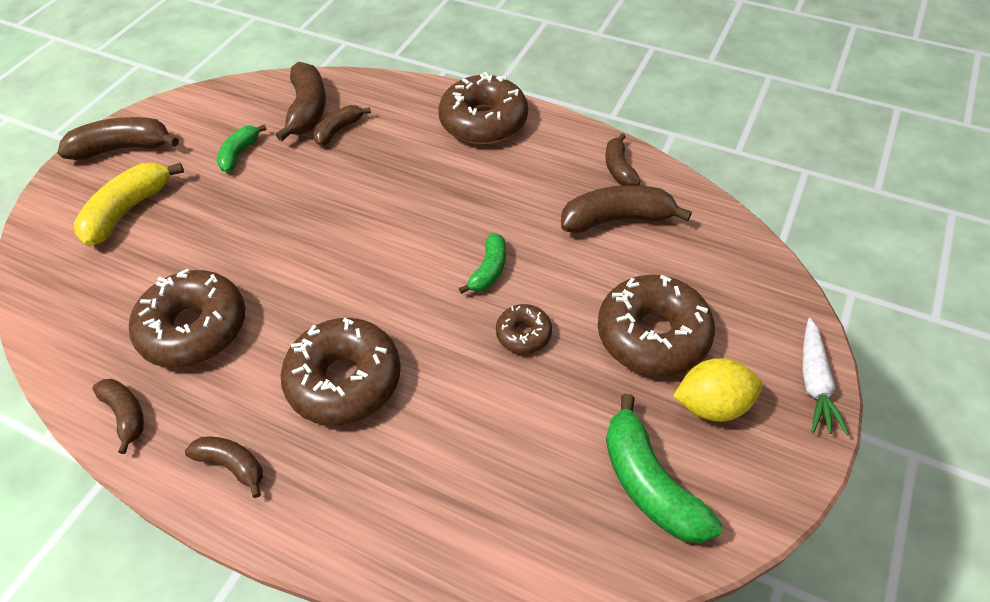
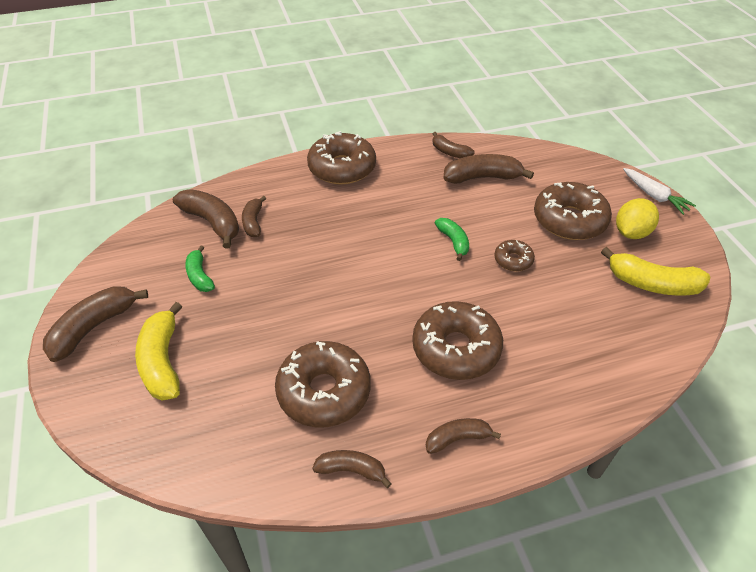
camera: 45 degrees left, 5 degrees down
(616, 219) = (482, 177): brown banana -> brown banana turned 45 degrees clockwise
(649, 484) = (652, 284): green banana -> yellow banana

